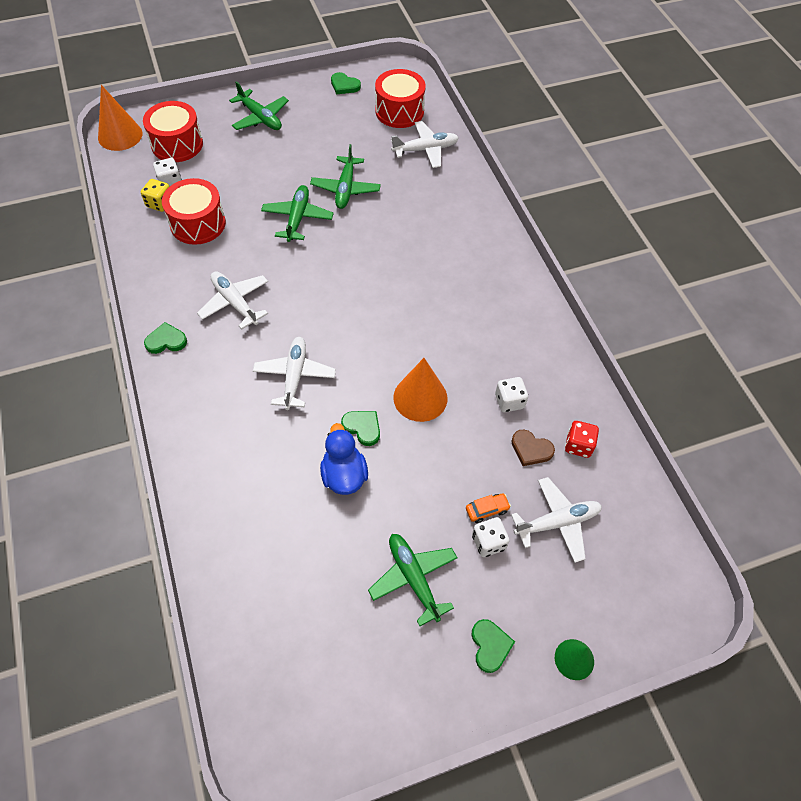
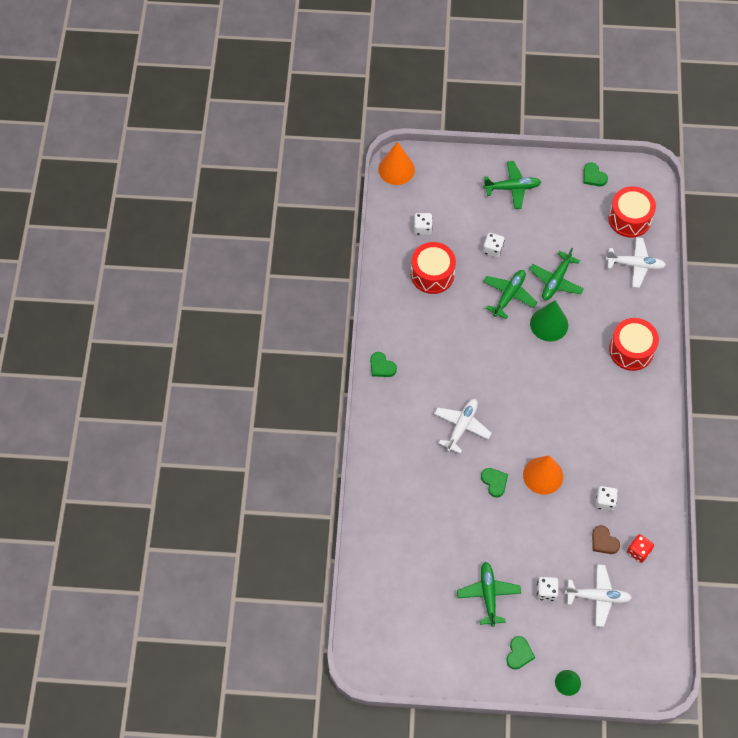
camera: 25 degrees right, 5 degrees up
(160, 203) = (409, 246): yellow dice -> none
(166, 341) = (381, 366): green heart -> green heart turned 150 degrees counterclockwise
(177, 144) = (438, 193): red drum -> red drum (631, 350)
(235, 303) = (439, 353): white plane -> none
(260, 118) = (512, 188): green plane -> green plane turned 75 degrees counterclockwise
(261, 179) = (492, 249): none -> white dice
(344, 475) = (469, 510): blue duck -> none
(356, 232) = (549, 324): none -> green cone
(487, 510) = (554, 570): orange car -> none

